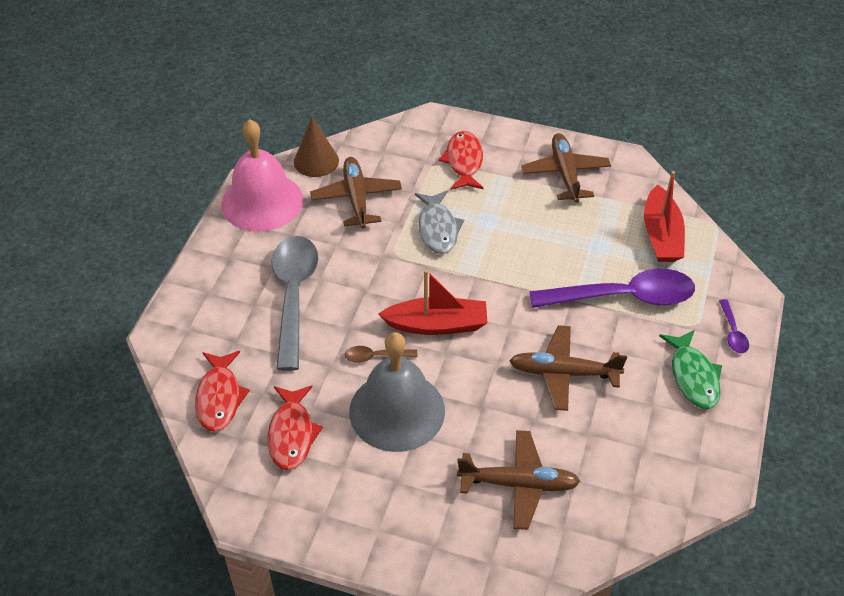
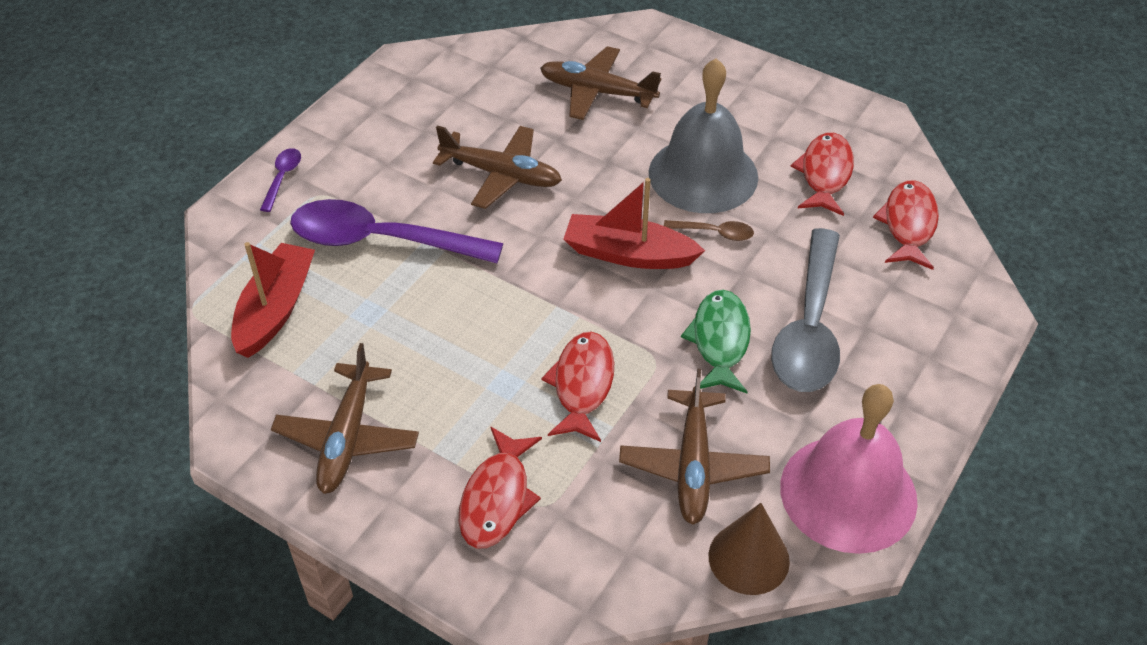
camera: 165 degrees left, 0 degrees up
(438, 229) = (582, 385): grey fish -> red fish
(693, 376) = (361, 145): green fish -> green fish (720, 341)

